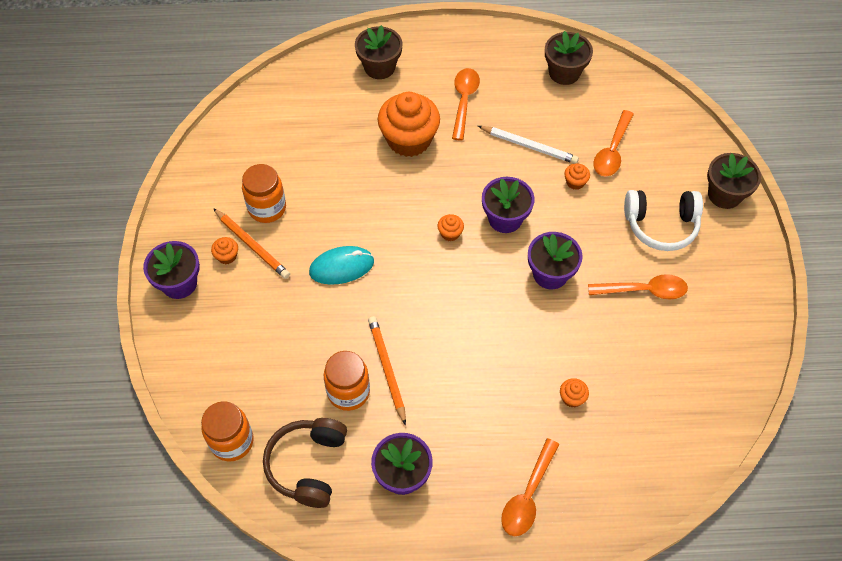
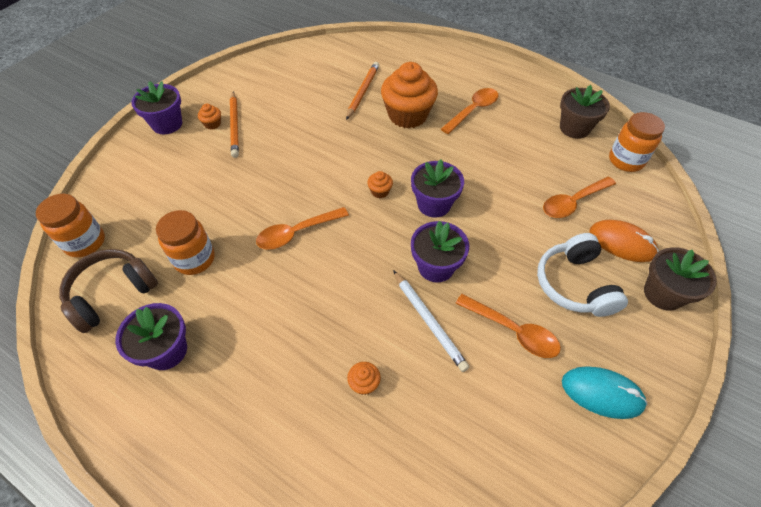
camera: 35 degrees right, 5 degrees down
(267, 208) = (268, 109): orange jar -> orange jar (626, 160)
(341, 267) = (278, 171): turquoise mouse -> turquoise mouse (602, 393)
(379, 67) = (428, 63): brown flower pot -> none
(387, 369) = (238, 260): orange pencil -> orange pencil (362, 92)
(528, 495) = (245, 446): orange spoon -> orange spoon (297, 233)
(529, 146) = (500, 164): white pencil -> white pencil (429, 321)
(575, 182) = (519, 209): orange cupcake -> none
(661, 225) = (574, 284): white headphones -> white headphones turned 45 degrees clockwise
(671, 168) = (621, 243): none -> orange mouse

